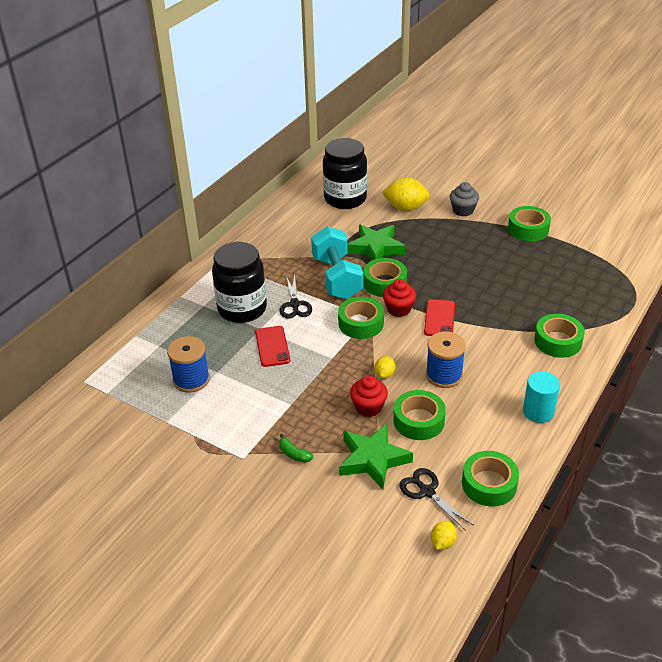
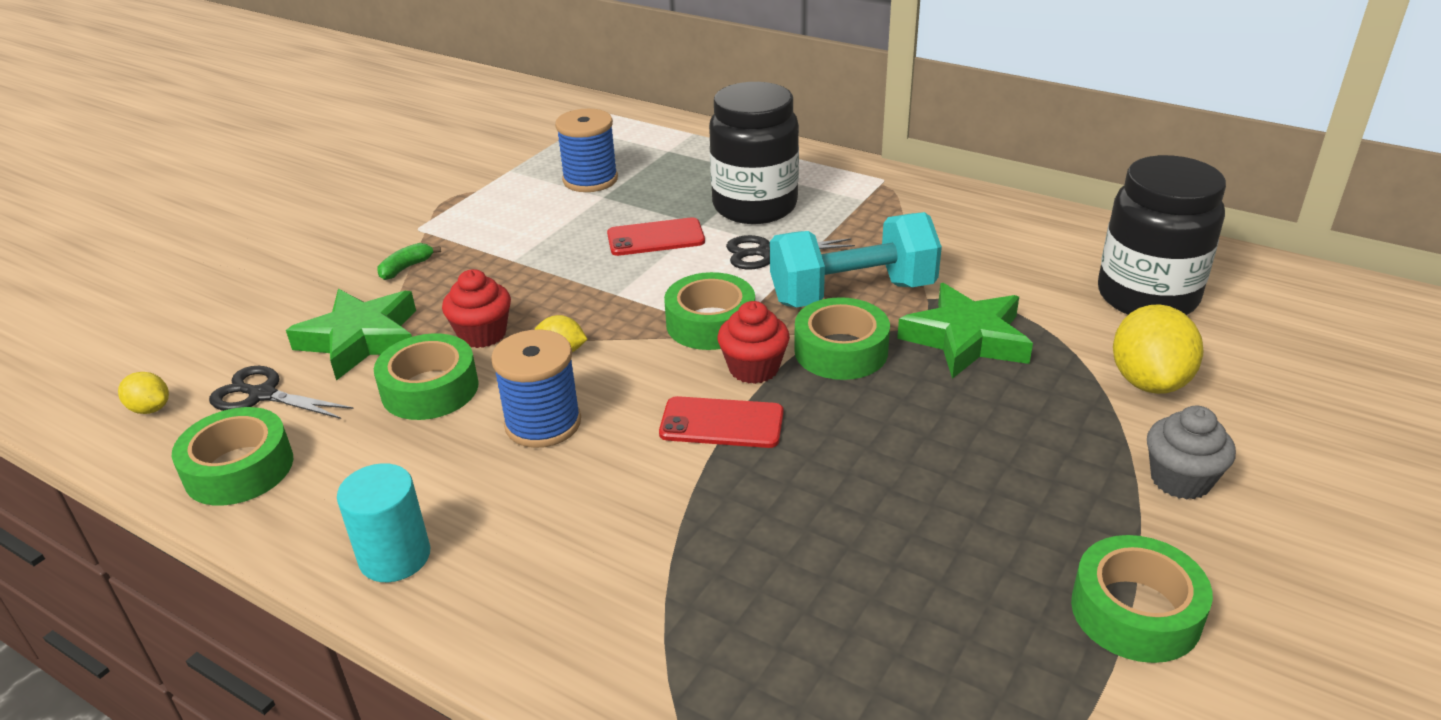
camera: 90 degrees right, 5 degrees down
(427, 492) = (263, 395): black scissors -> black scissors turned 120 degrees counterclockwise
(558, 341) = (623, 620): green tape -> none

